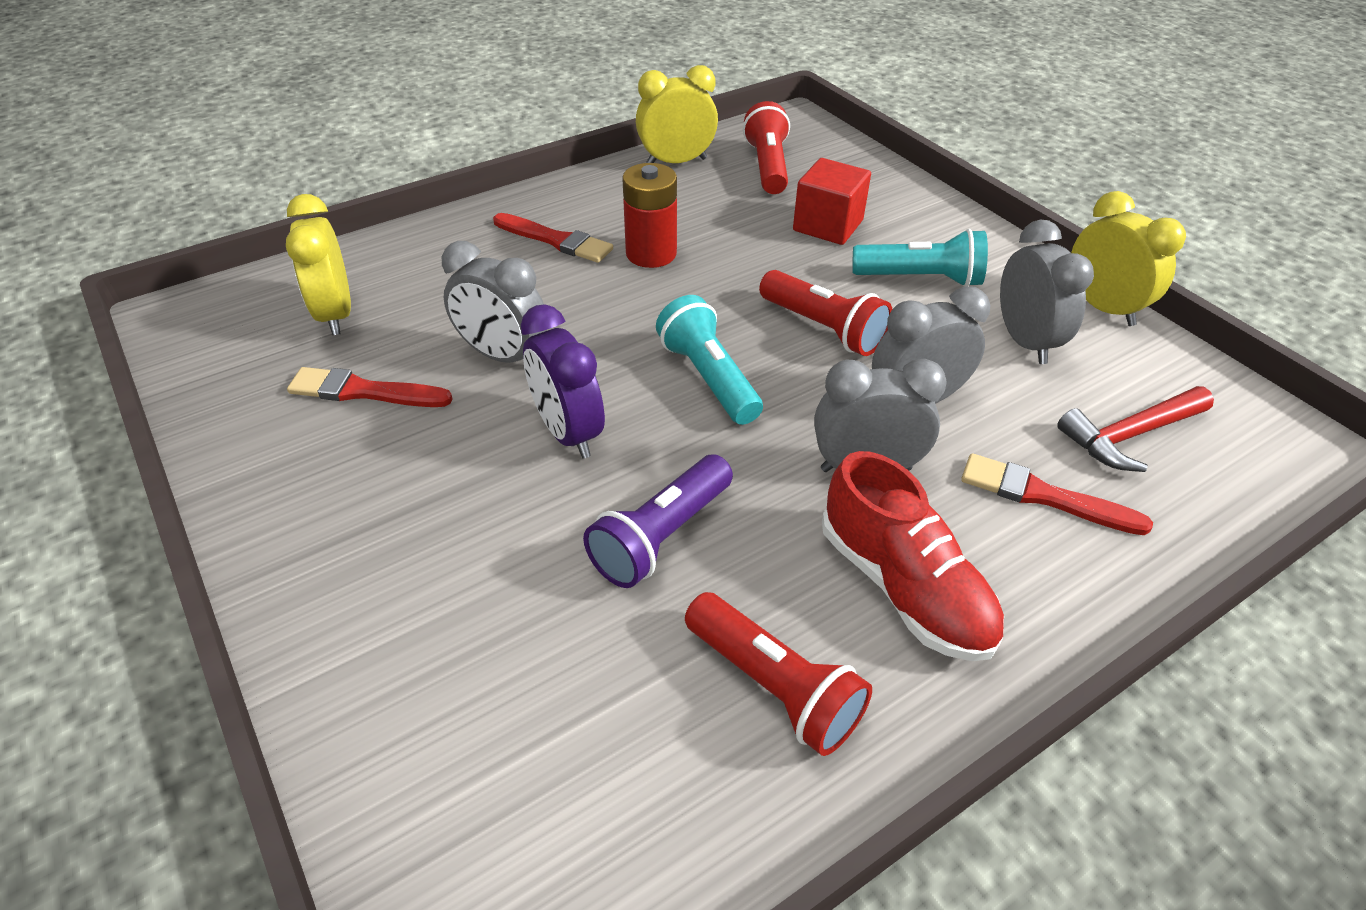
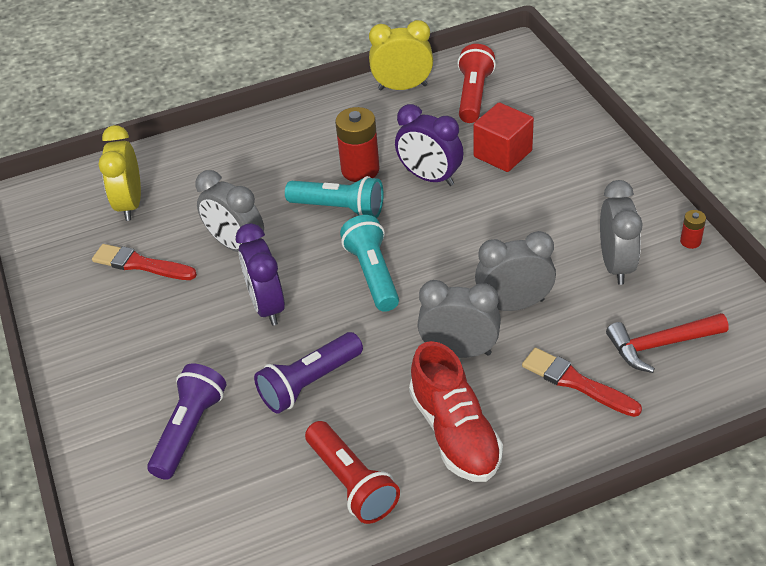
camera: 15 degrees right, 0 degrees up
(487, 631) = (189, 430): none -> purple flashlight
(555, 240) = (293, 153): red brush -> none
(745, 257) = (430, 178): none -> purple clock
(823, 328) = (468, 242): red flashlight -> none
(920, 278) = (557, 206): turquoise flashlight -> turquoise flashlight (339, 208)
(1102, 308) = (690, 241): yellow clock -> red battery

